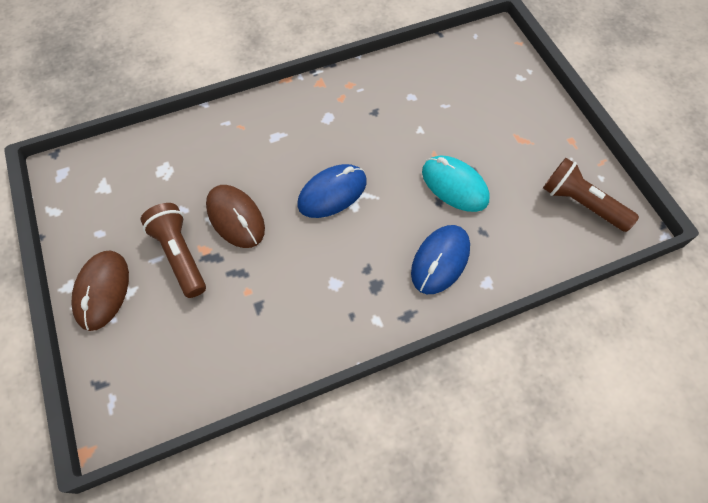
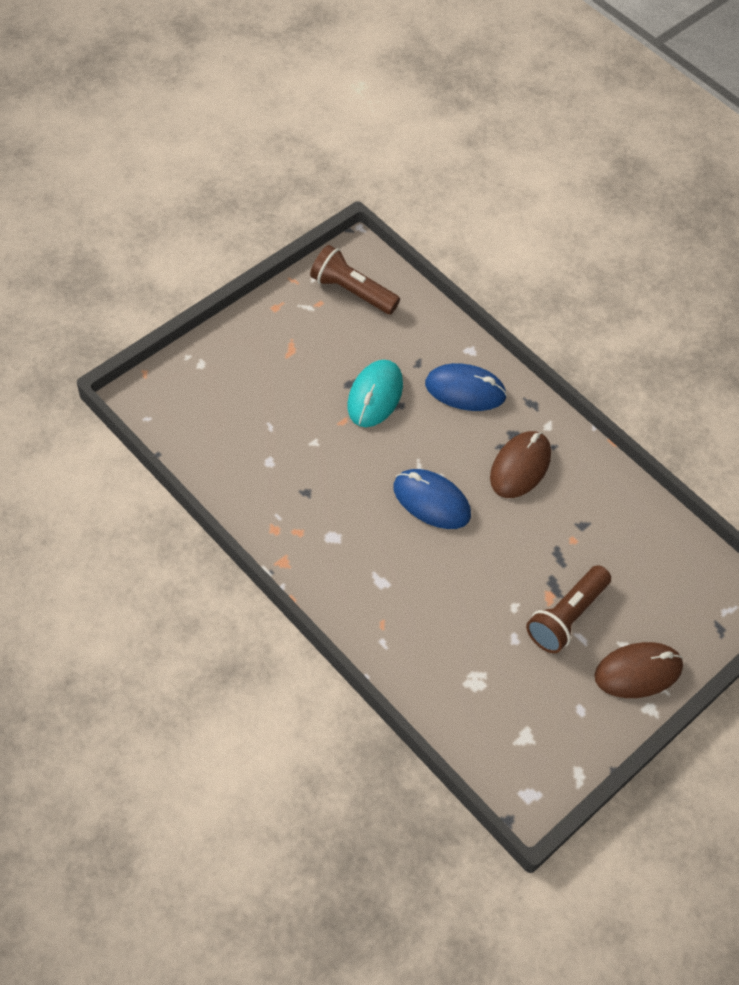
camera: 115 degrees left, 5 degrees down
(236, 218) = (501, 581): brown mouse -> brown mouse (520, 466)
(581, 203) = (352, 291): brown flashlight -> brown flashlight turned 105 degrees clockwise

